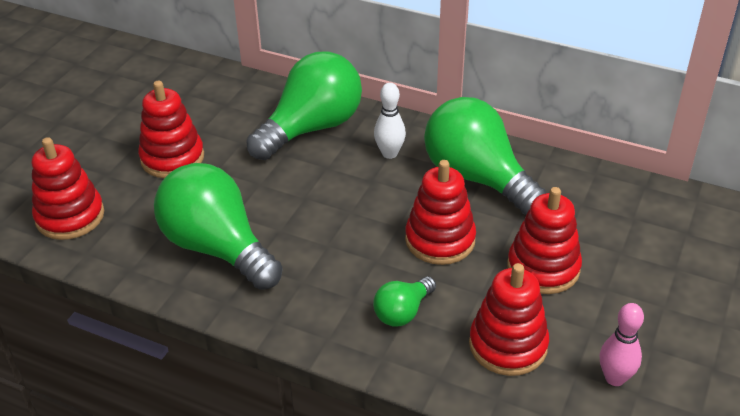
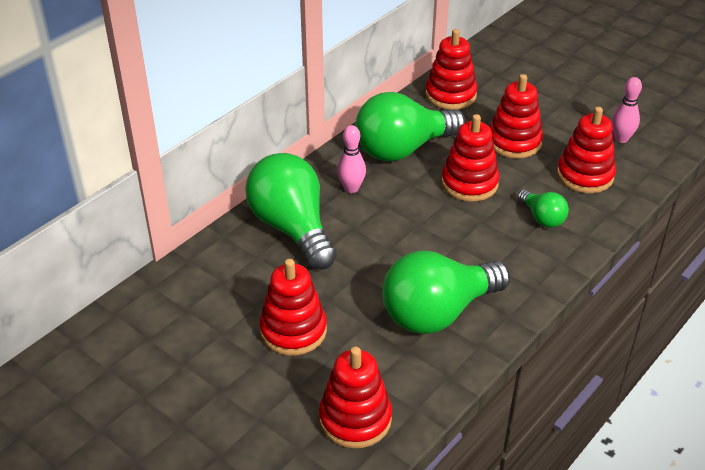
camera: 75 degrees left, 0 degrees up
(389, 153) = (351, 188): white bowling pin -> pink bowling pin
(608, 198) = (450, 95): none -> red stacking toy

